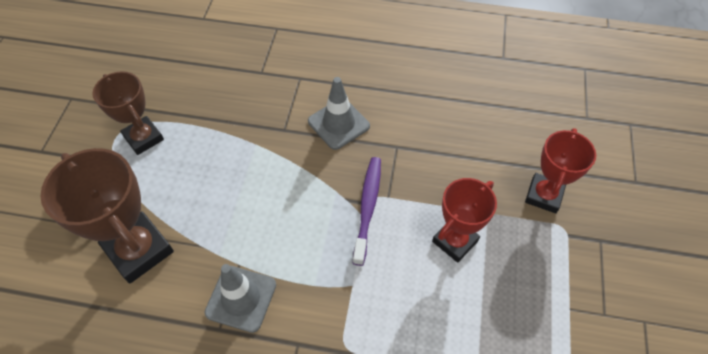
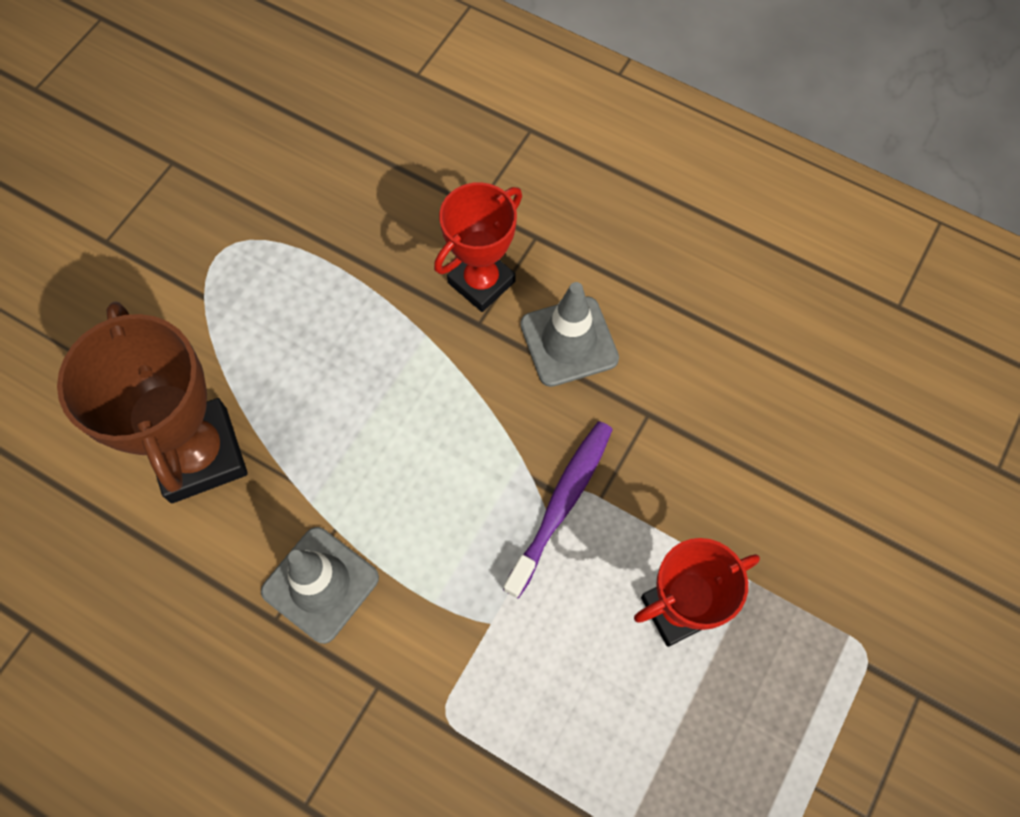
camera: 20 degrees right, 10 degrees up
(143, 138) = (259, 268): brown trophy -> none
(544, 195) = (858, 583): red trophy -> red trophy (481, 282)

